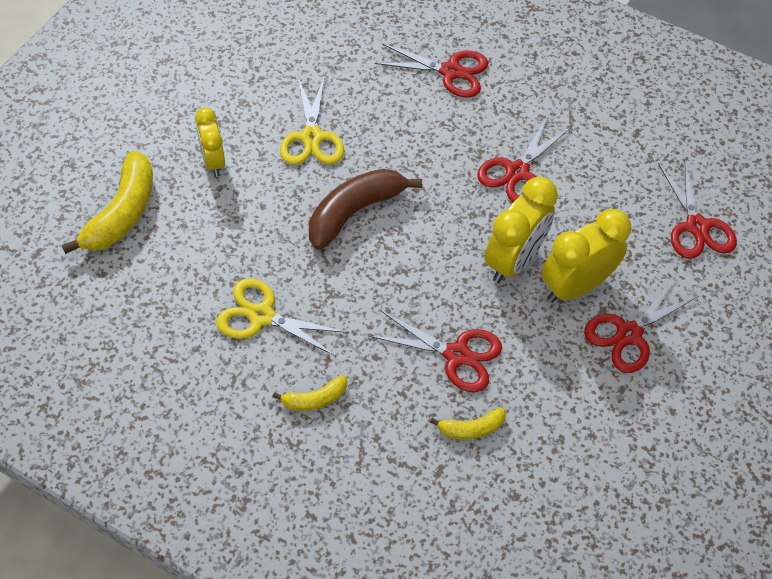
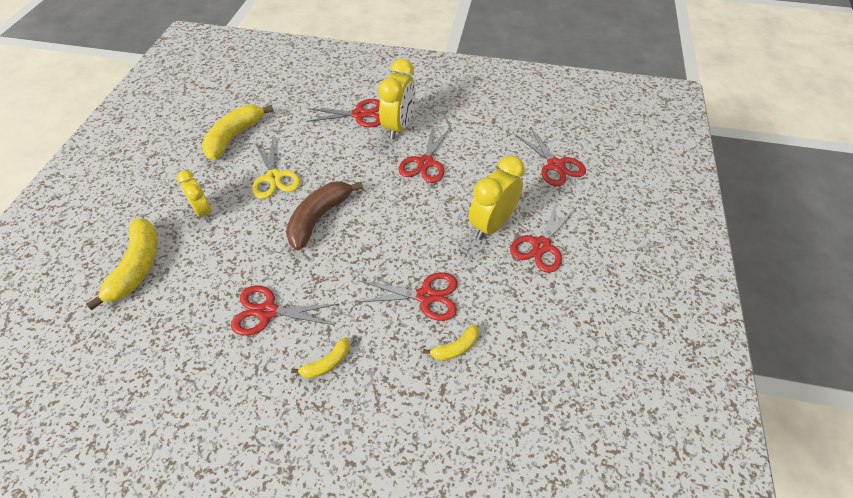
camera: 15 degrees left, 5 degrees down
(261, 315) = (267, 311): yellow scissors -> red scissors
(274, 61) = (234, 137): none -> yellow banana
(513, 261) = (443, 219): yellow clock -> yellow clock (399, 127)

